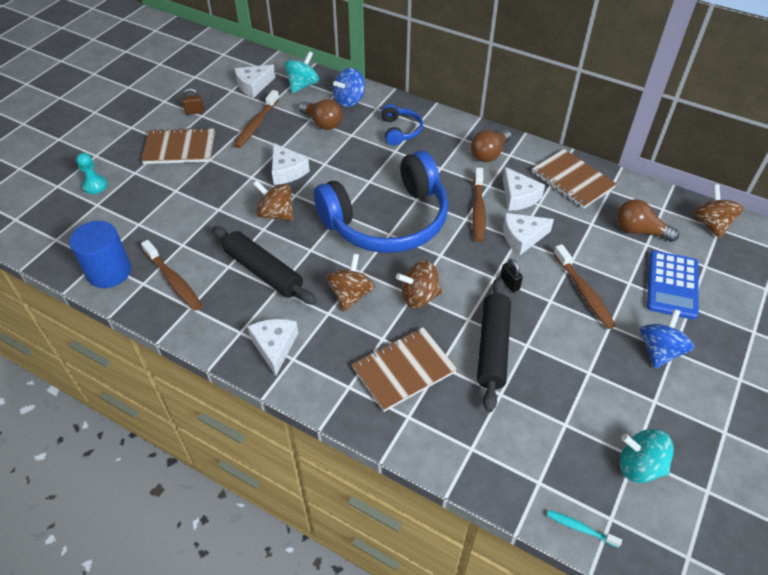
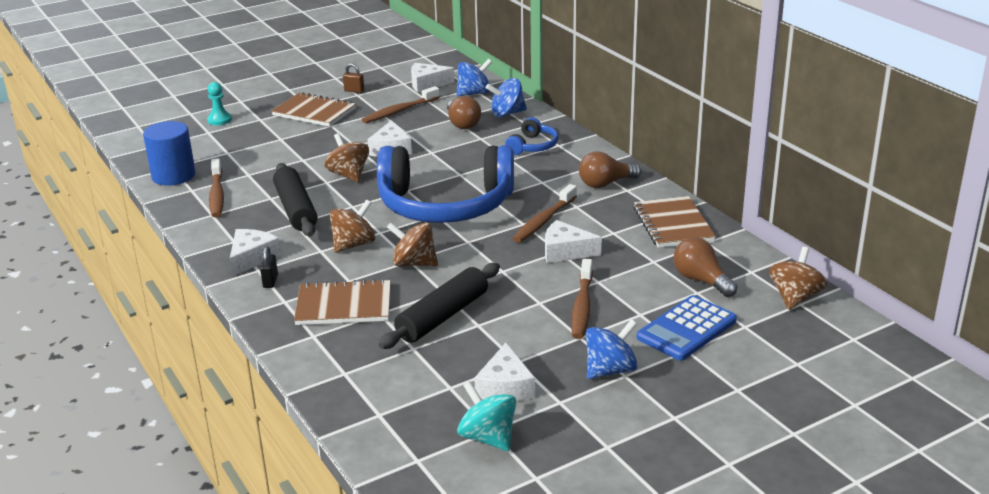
camera: 30 degrees right, 20 degrees down
(303, 85) = (474, 93): turquoise spinning top -> blue spinning top
(509, 284) = (512, 279): black padlock -> black padlock (270, 281)
(518, 197) = (598, 222): white cheese -> white cheese (505, 387)
(580, 528) = (381, 455): turquoise toothbrush -> none

